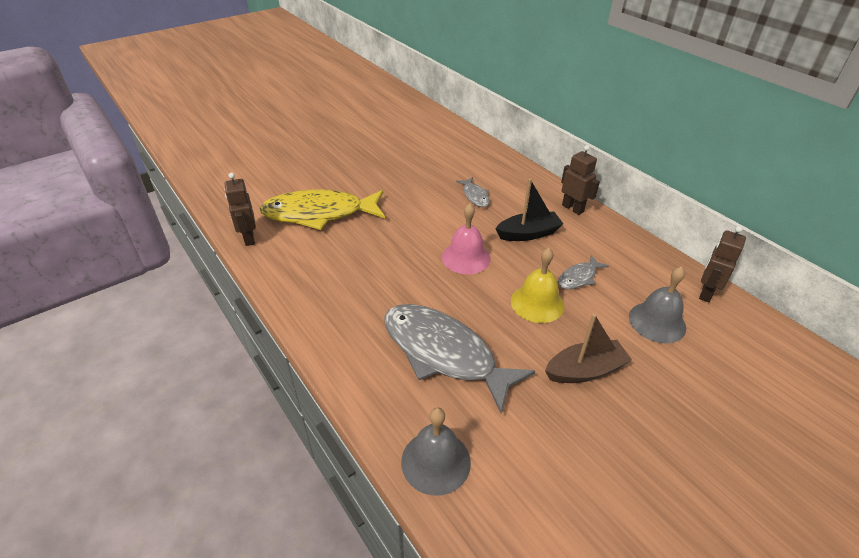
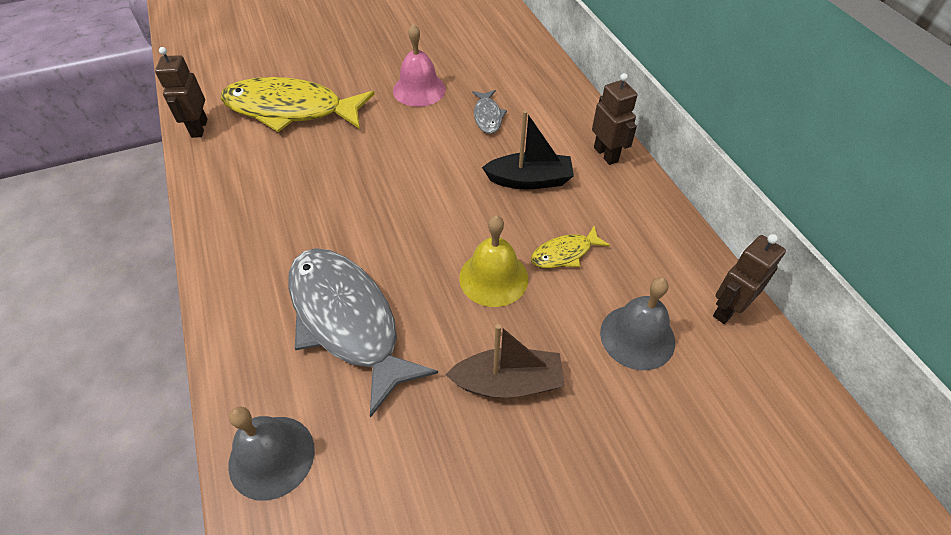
camera: 15 degrees right, 10 degrees up
(466, 257) = (435, 199): pink bell -> pink bell (419, 89)
(579, 277) = (565, 253): grey fish -> yellow fish

